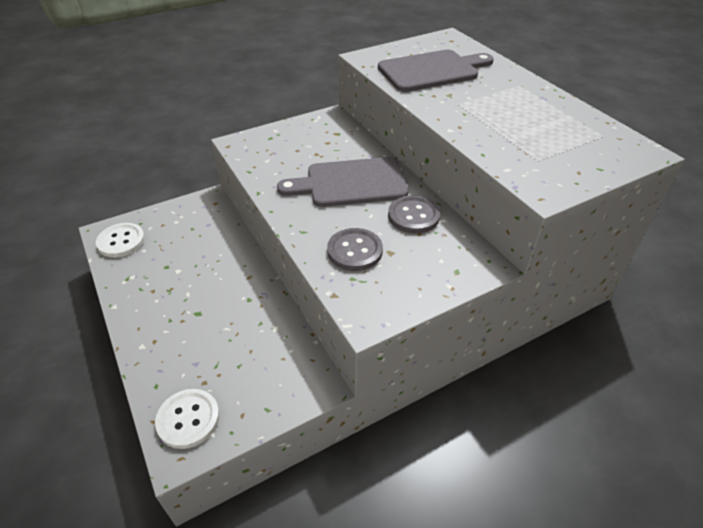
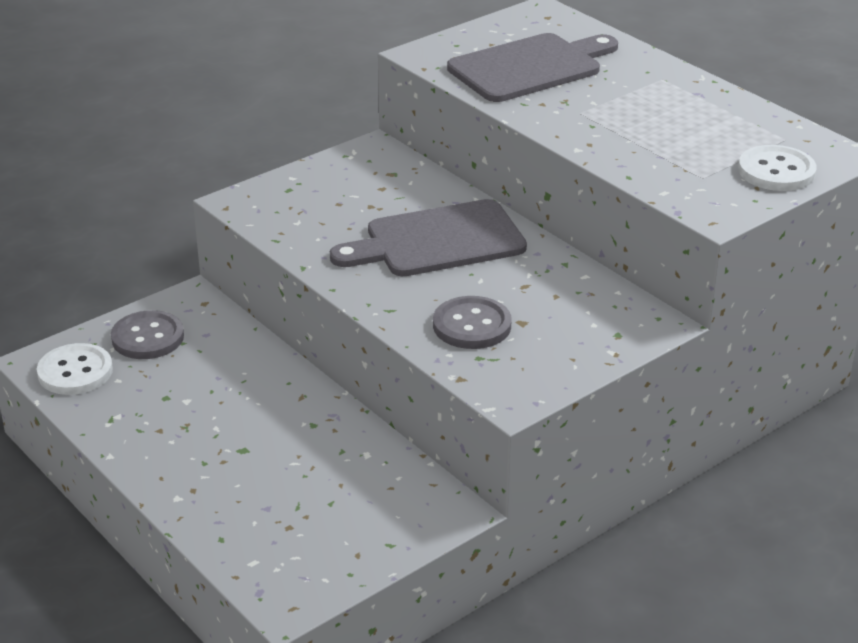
camera: 10 degrees left, 10 degrees down
(188, 419) = (285, 568): white button -> white button (776, 171)
(413, 216) = (542, 275): grey button -> grey button (147, 337)

